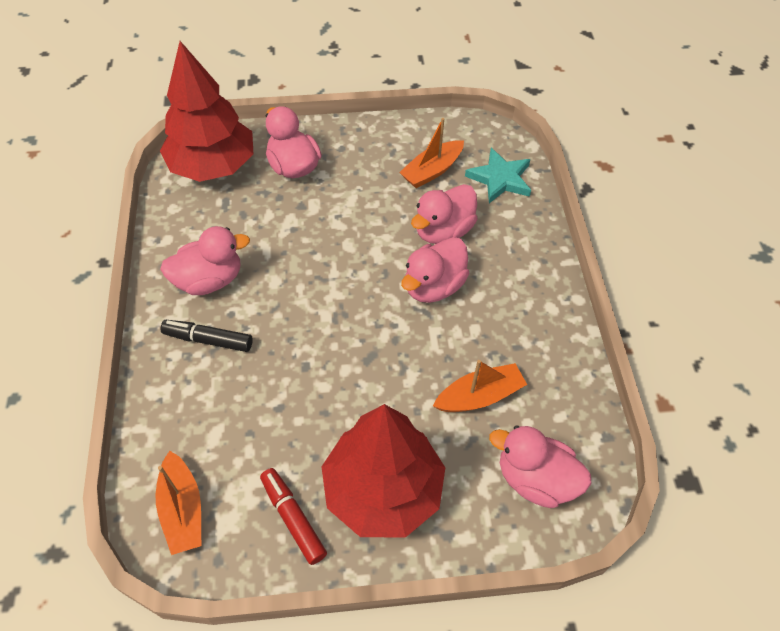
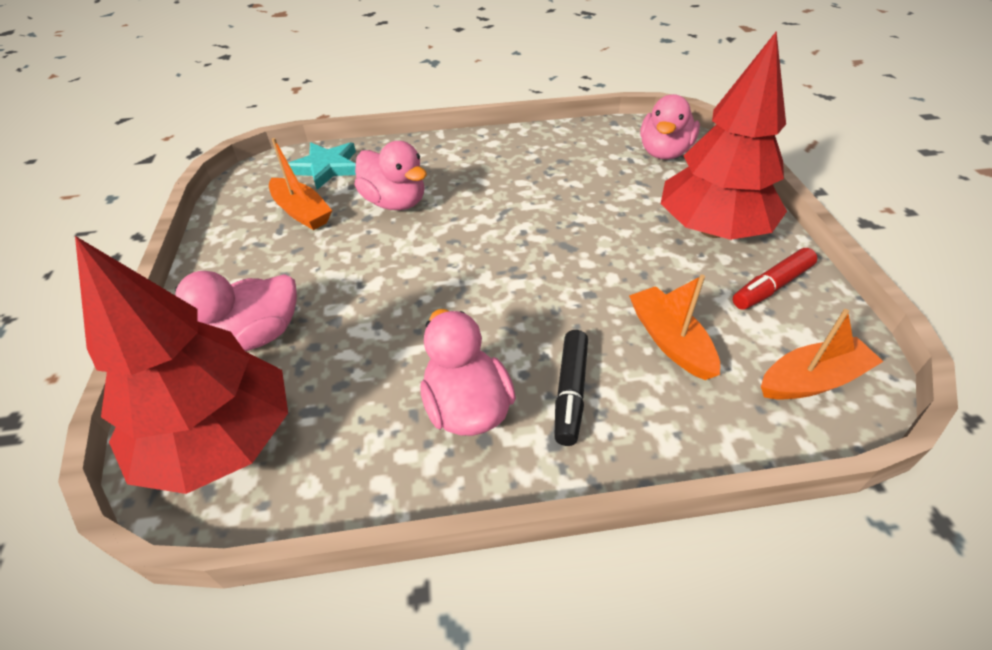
camera: 90 degrees left, 10 degrees down
(433, 286) = (470, 207): pink duck -> none
(479, 396) = (595, 179): orange boat -> orange boat (670, 341)

